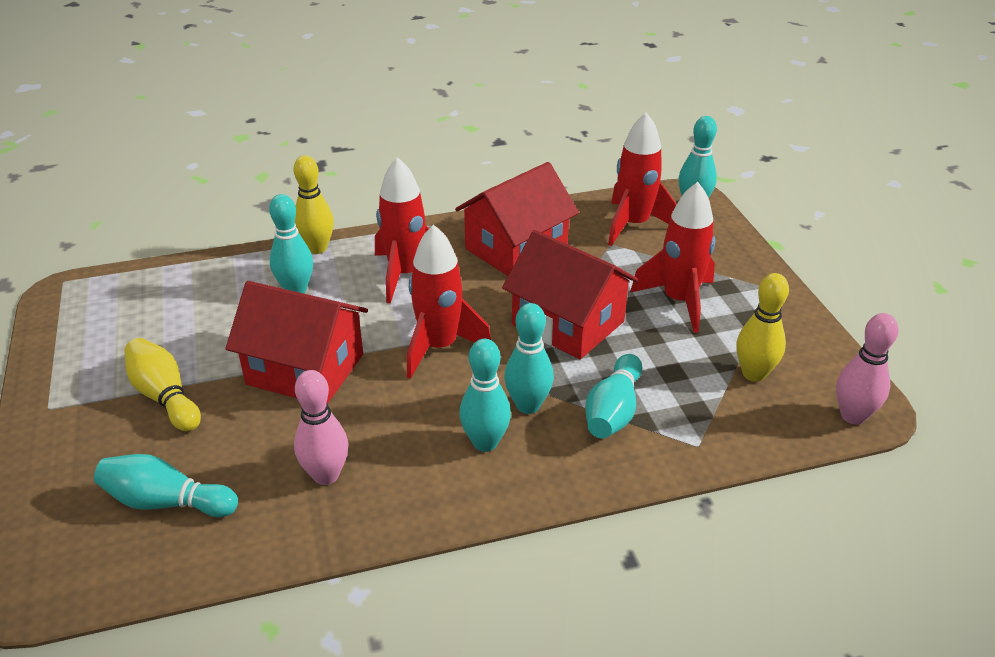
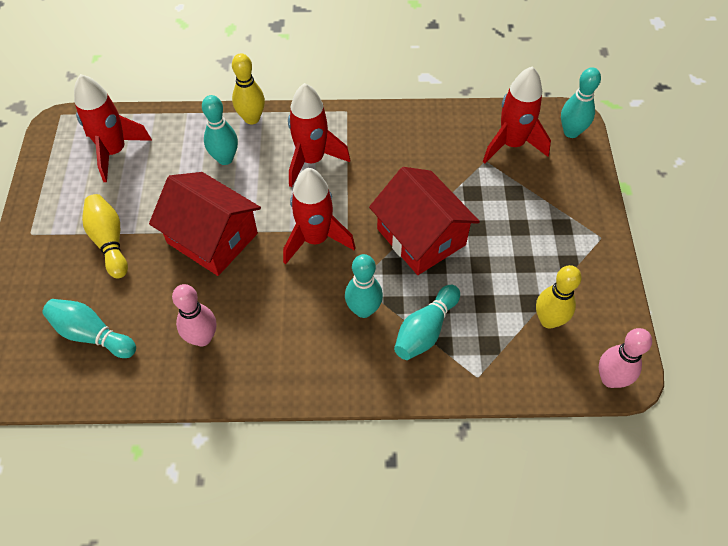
camera: 15 degrees right, 20 degrees up
(485, 442) = (321, 336): turquoise bowling pin -> none
(516, 249) = (406, 150): red house -> none
(679, 301) = (518, 234): red rocket -> red rocket (114, 151)

